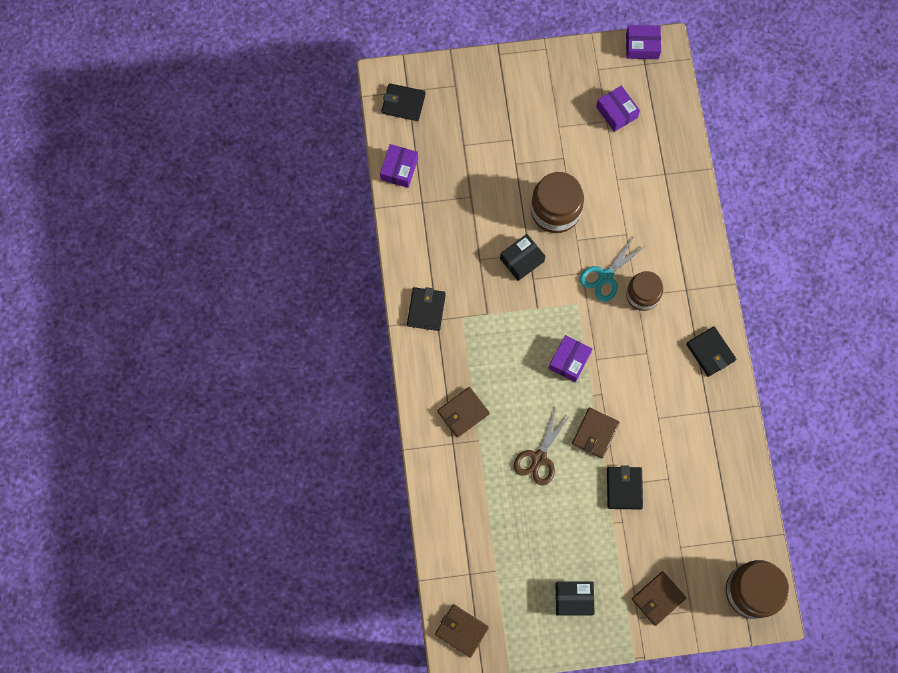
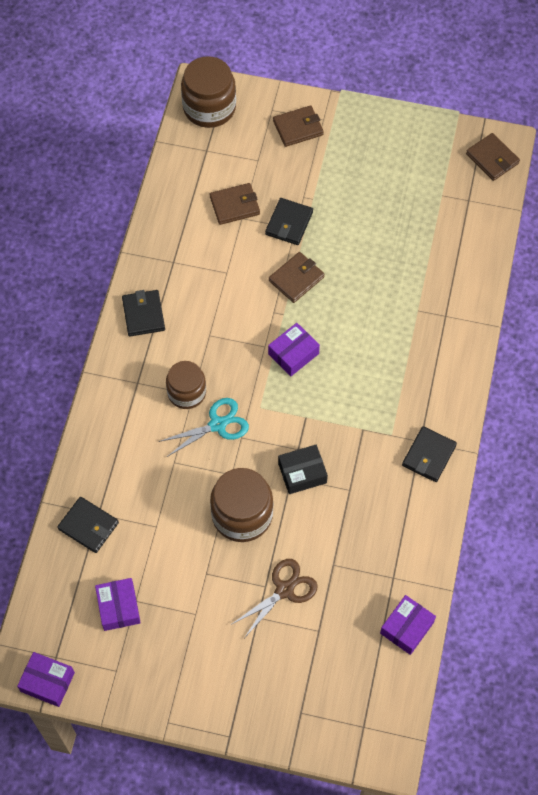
camera: 160 degrees left, 10 degrees down
(403, 103) = (374, 711): black wallet -> black wallet (88, 526)
(463, 413) = (424, 340): brown wallet -> brown wallet (234, 205)
(539, 458) = (362, 275): brown scissors -> brown scissors (284, 590)
(573, 599) = (376, 151): black box -> none

